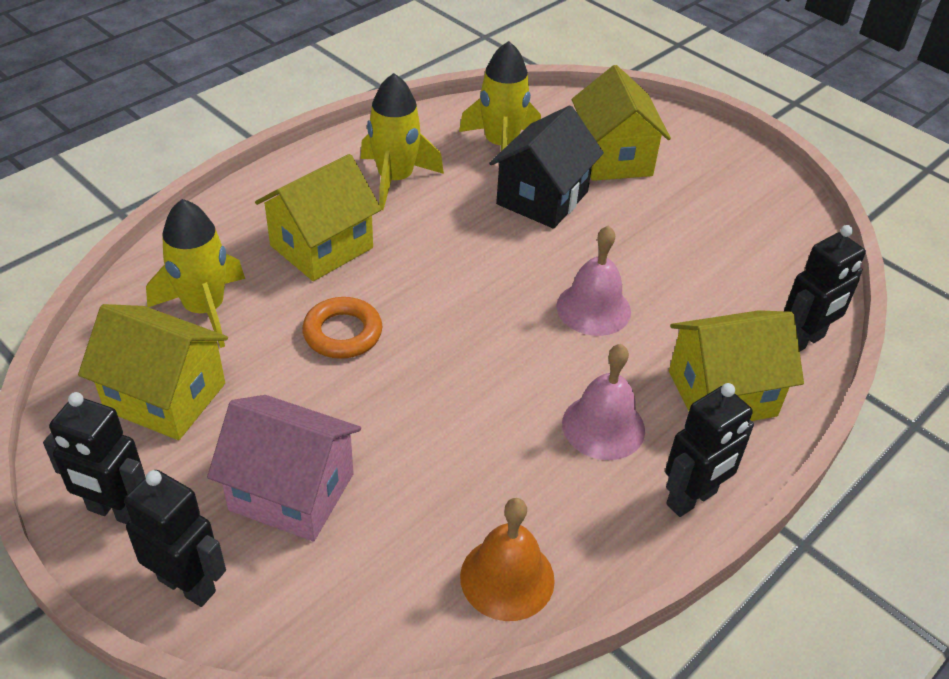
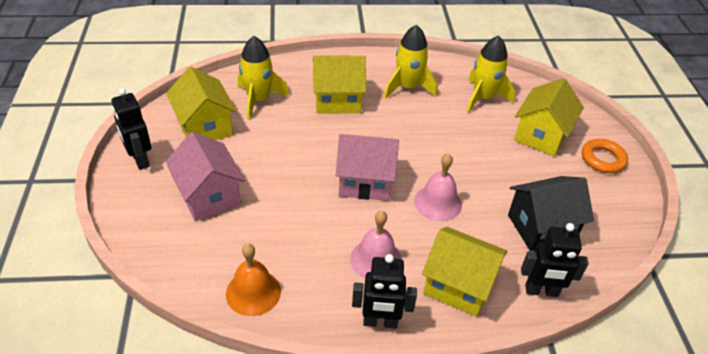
camera: 40 degrees right, 0 degrees up
(187, 585) = (133, 204): black robot -> none
(342, 333) = (304, 143): orange ring -> orange ring (603, 159)
(480, 336) = (365, 181): none -> pink house
(542, 198) = (475, 135): black house -> black house (541, 227)

